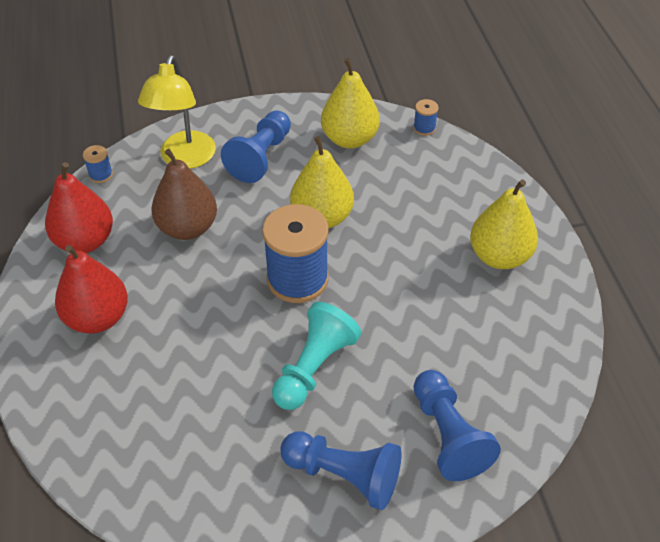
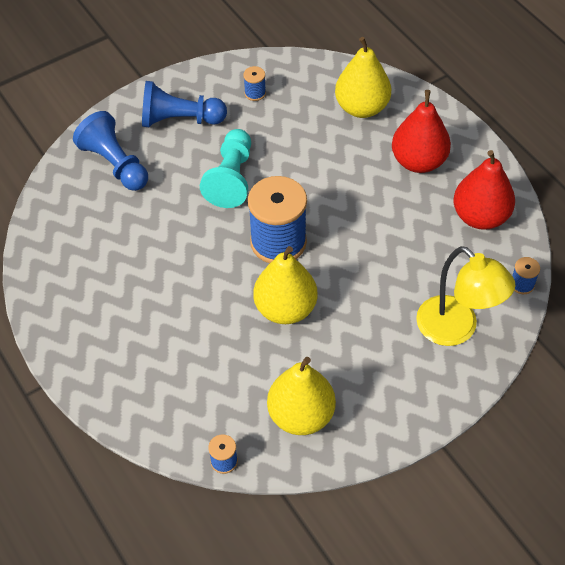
camera: 160 degrees right, 5 degrees up
(184, 159) = (456, 329): yellow lamp -> yellow lamp turned 150 degrees clockwise
(187, 228) = (402, 257): brown pear -> none
(227, 483) = (255, 93): none -> blue spool
(261, 157) = (382, 358): blue pawn -> none
(499, 256) = (105, 322): yellow pear -> yellow pear (362, 107)

